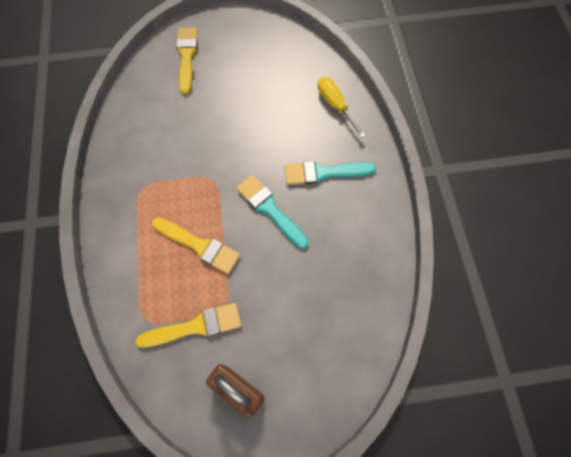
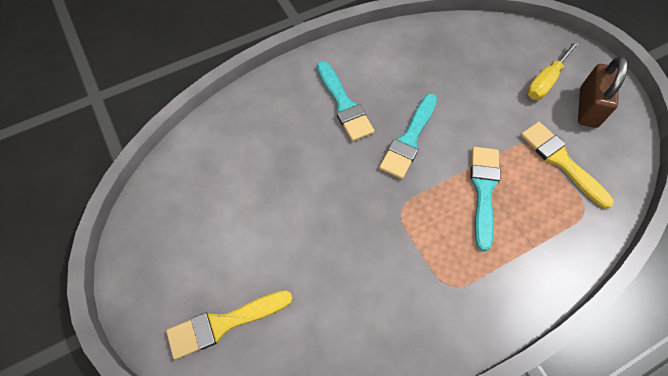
camera: 110 degrees left, 5 degrees down
(199, 245) = (483, 191): yellow brush -> turquoise brush
(335, 105) = (252, 117): yellow screwdriver -> yellow screwdriver (546, 81)

